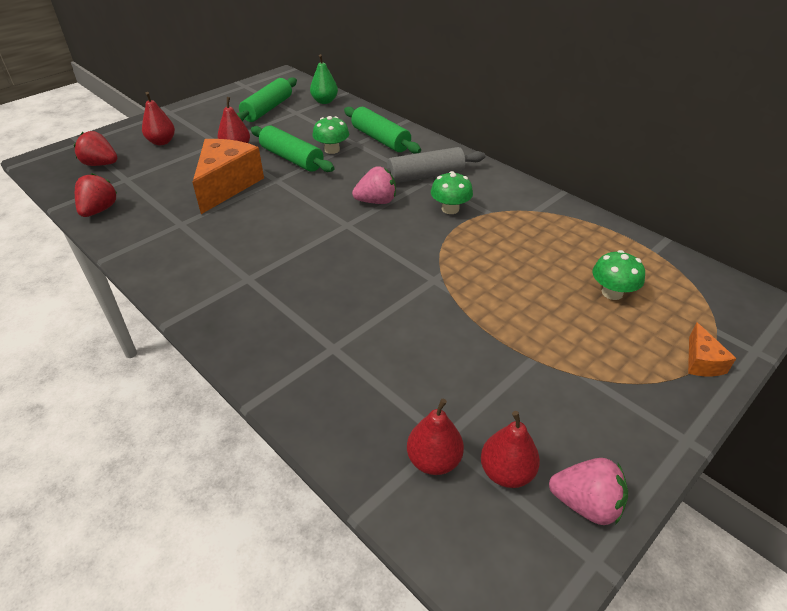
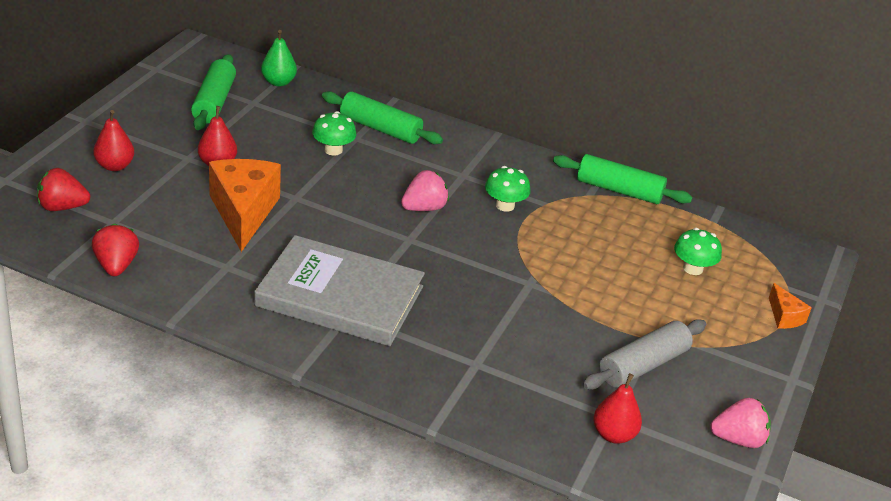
camera: 25 degrees left, 5 degrees down
(252, 262) = (340, 296): none -> grey book
(292, 158) = (294, 168): green rolling pin -> green rolling pin (619, 190)
(425, 176) = (457, 169): grey rolling pin -> grey rolling pin (643, 365)
(506, 472) = (672, 431): red pear -> none

